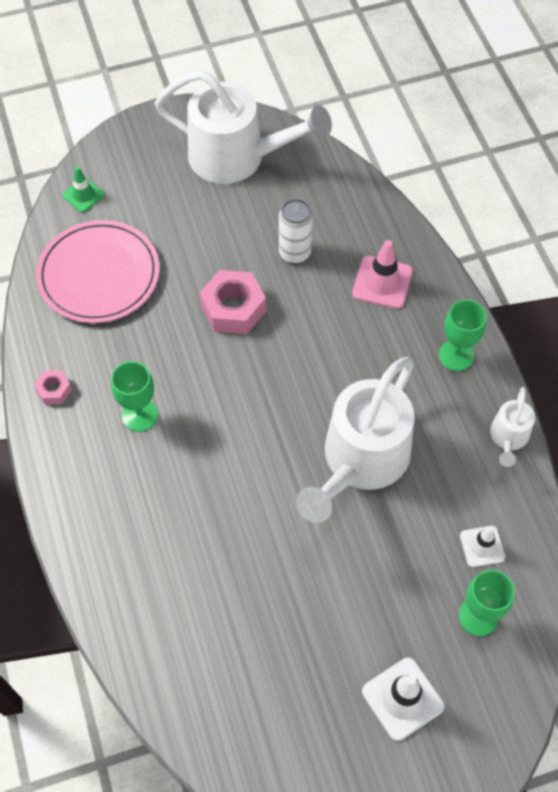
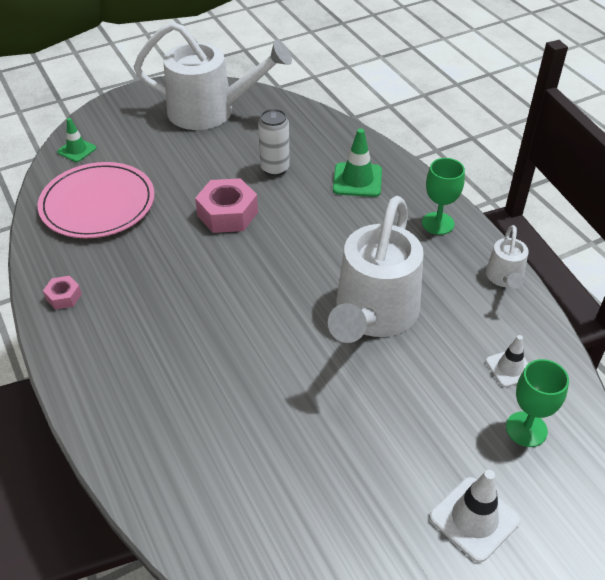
camera: 10 degrees left, 15 degrees down
(140, 415) = (151, 306): green goblet -> none
(382, 282) = (357, 180): pink traffic cone -> green traffic cone

